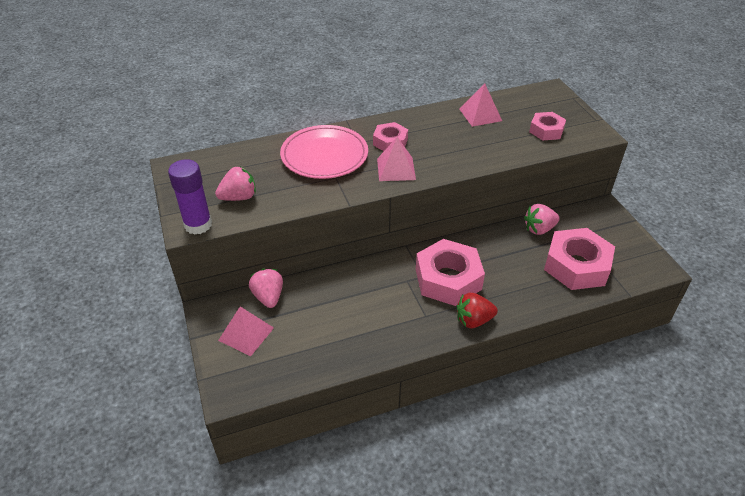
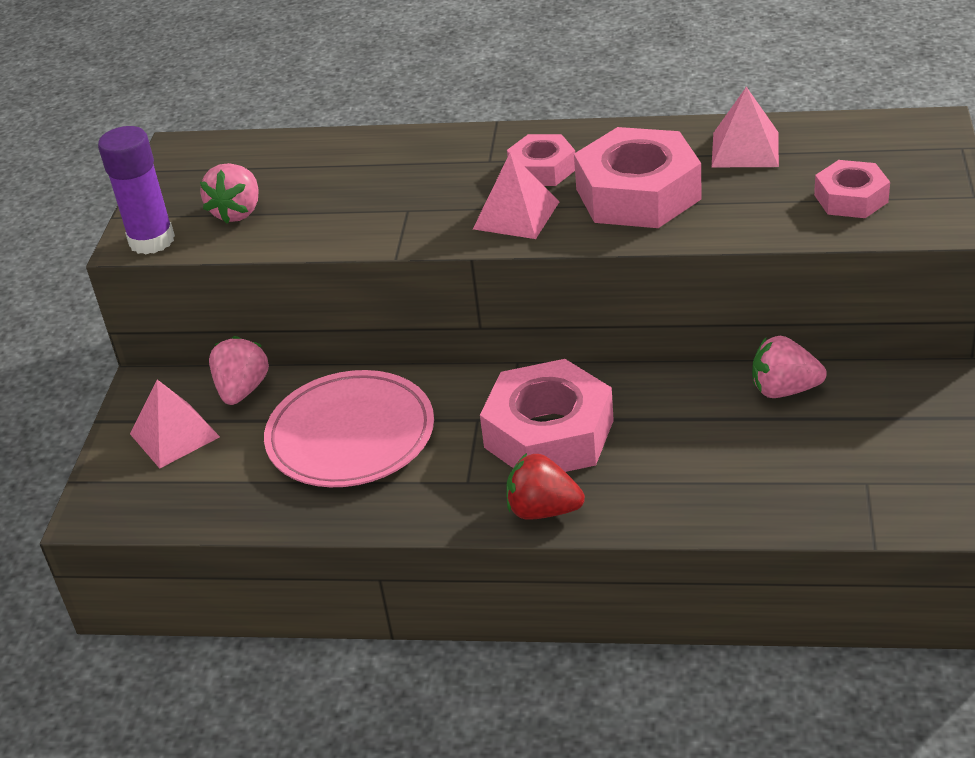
camera: 30 degrees right, 5 degrees down
(239, 197) = (238, 212): pink strawberry -> pink strawberry turned 105 degrees clockwise
(324, 155) = (415, 172): pink plate -> pink plate (350, 435)
(576, 265) = (807, 469): pink nut -> pink nut (638, 194)

